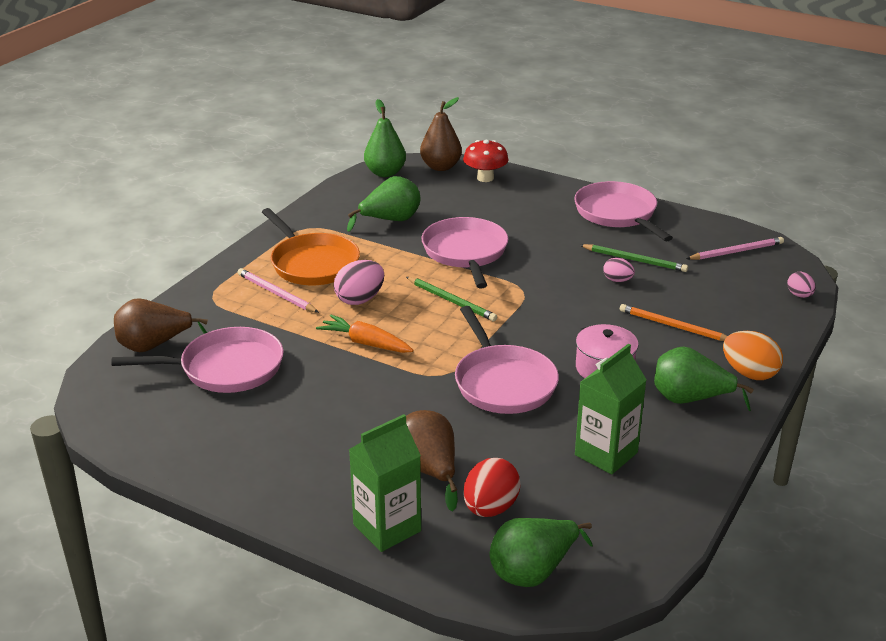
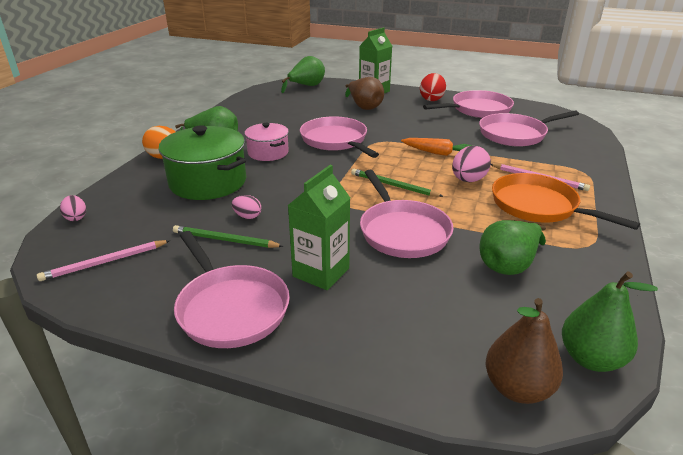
camera: 170 degrees right, 0 degrees up
(154, 346) = (577, 141): brown pear -> none
(226, 437) = (478, 110): none -> pink pan
(485, 178) = (432, 366): red mushroom -> none
(490, 508) = (329, 99): red egg -> red egg (431, 99)
(606, 454) = (271, 117): green carton -> green carton (321, 272)
(674, 326) = (208, 182): orange pencil -> green pot

